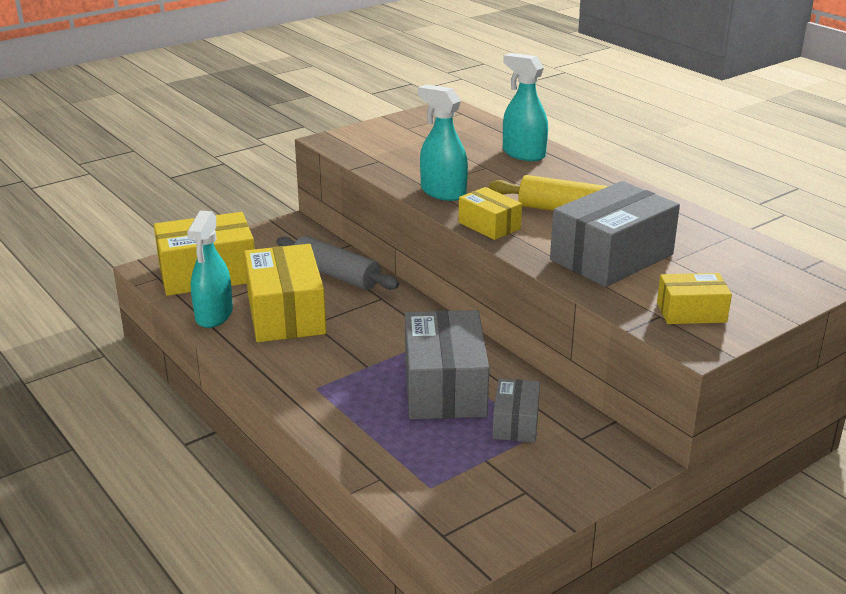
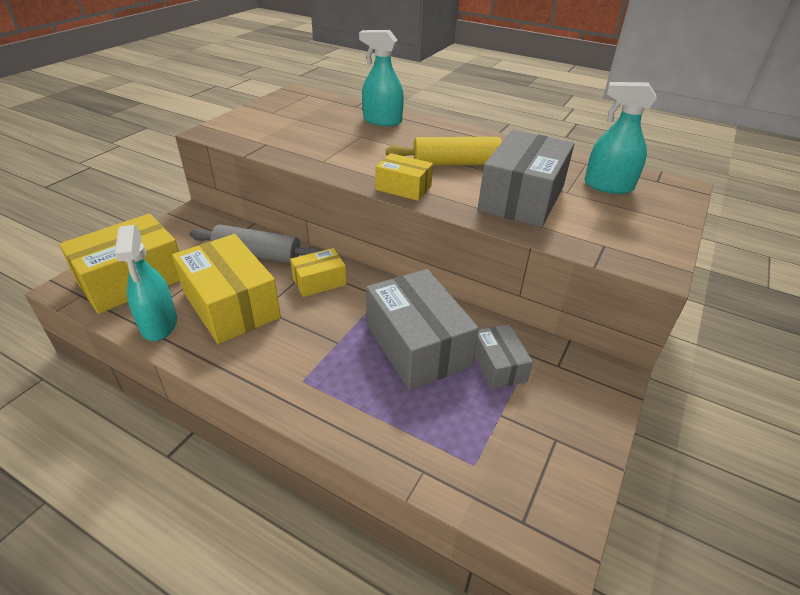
camera: 25 degrees left, 10 degrees up
(443, 192) = (342, 164): turquoise spray bottle -> turquoise spray bottle (608, 186)
(691, 312) = (623, 236): yellow box -> yellow box (319, 281)

